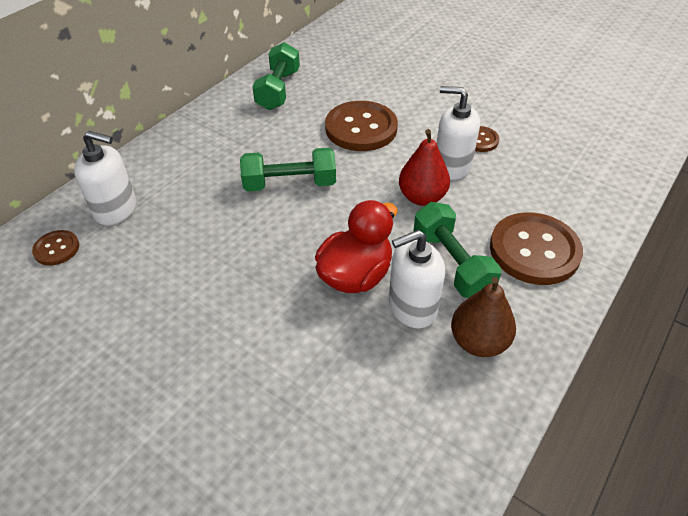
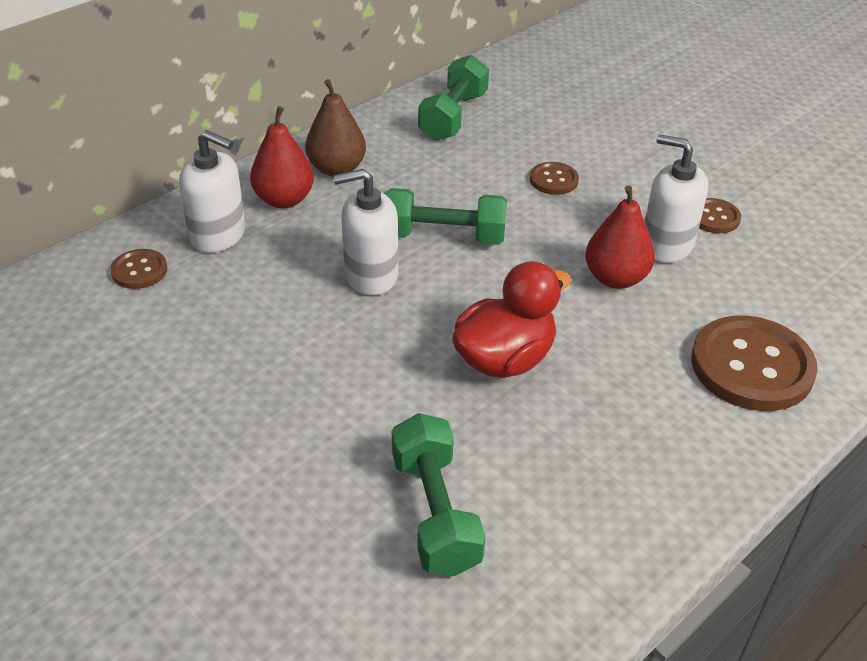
camera: 10 degrees right, 5 degrees down
(163, 173) = (284, 200): none -> red pear
(361, 128) = (553, 180): brown button -> brown button, size x0.49
(412, 307) = (569, 408): white soap dispenser -> white soap dispenser (370, 275)
(452, 263) = (635, 364): green dumbbell -> green dumbbell (435, 512)
(478, 342) = (646, 462): brown pear -> brown pear (336, 169)

